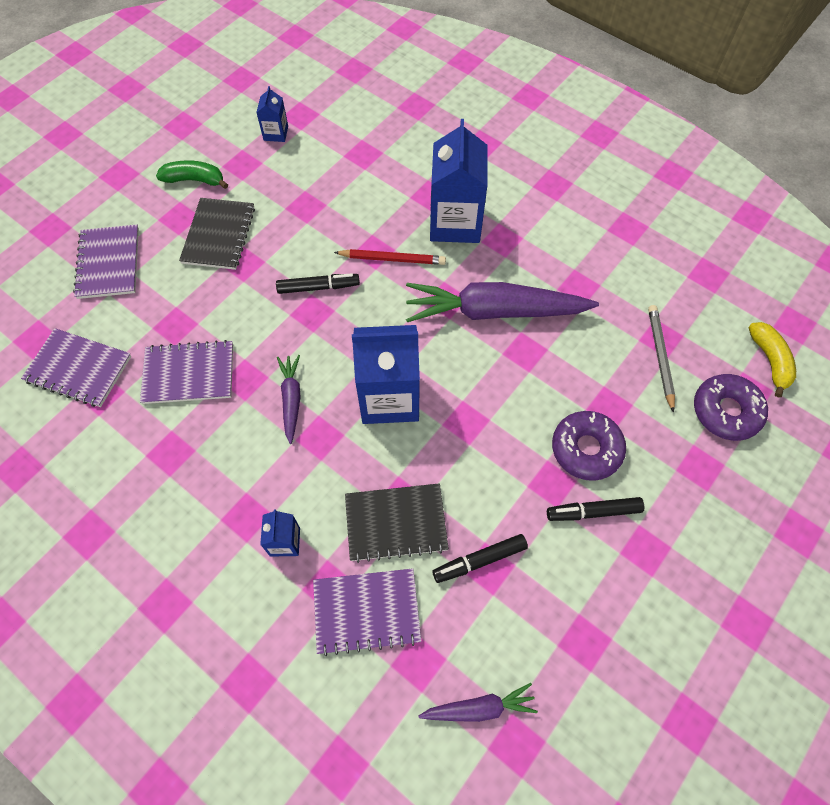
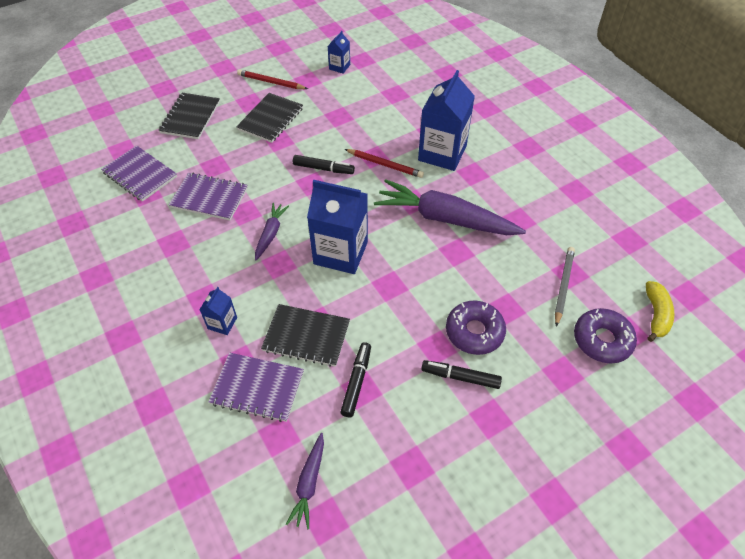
camera: 20 degrees right, 10 degrees down
(108, 263) = (190, 117): purple notebook -> black notebook
(195, 180) = (271, 82): green banana -> red pencil
(479, 560) = (356, 382): black marker -> black marker turned 105 degrees clockwise
(479, 708) = (309, 483): purple carrot -> purple carrot turned 90 degrees clockwise

